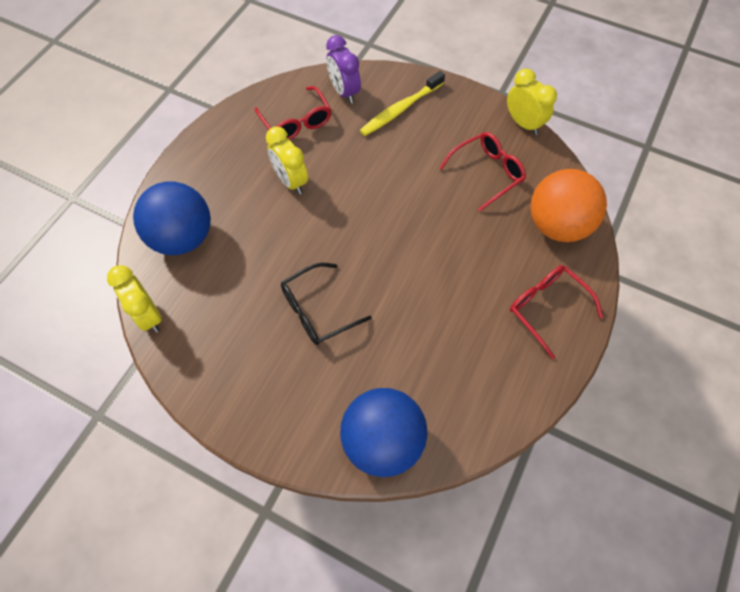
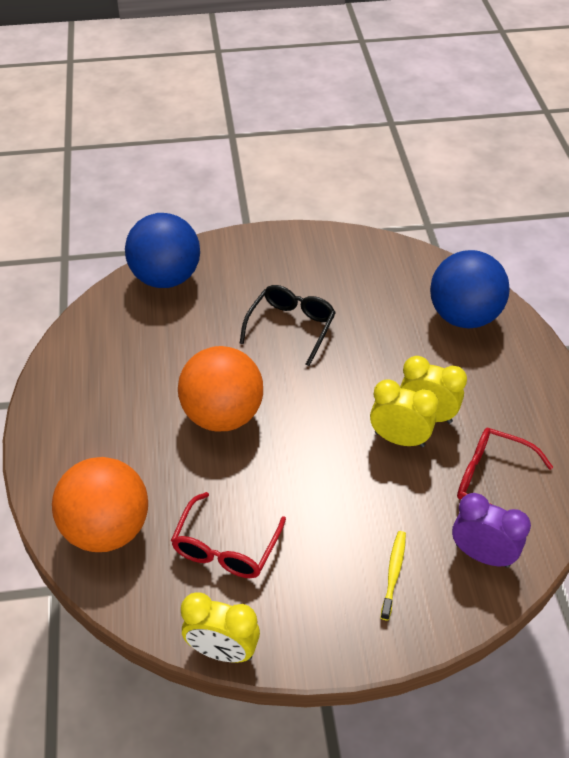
camera: 145 degrees right, 15 degrees down
(148, 315) = (420, 257): yellow clock -> yellow clock (399, 439)
(400, 109) = (393, 573): yellow toothbrush -> yellow toothbrush, size x0.61
(428, 263) = (222, 415): none -> orange ball
(546, 308) = (79, 437): red glasses -> none

